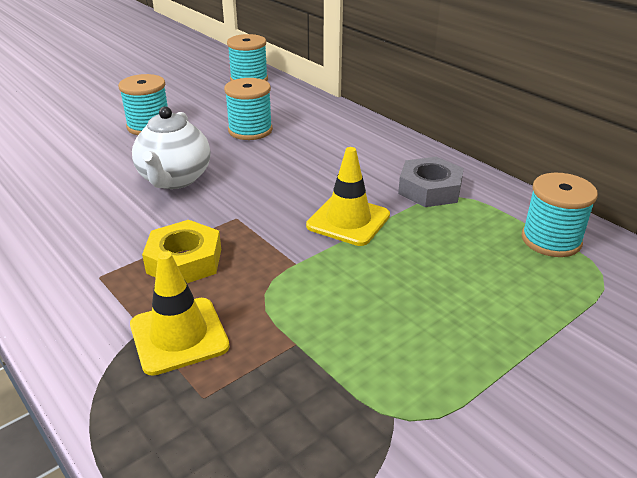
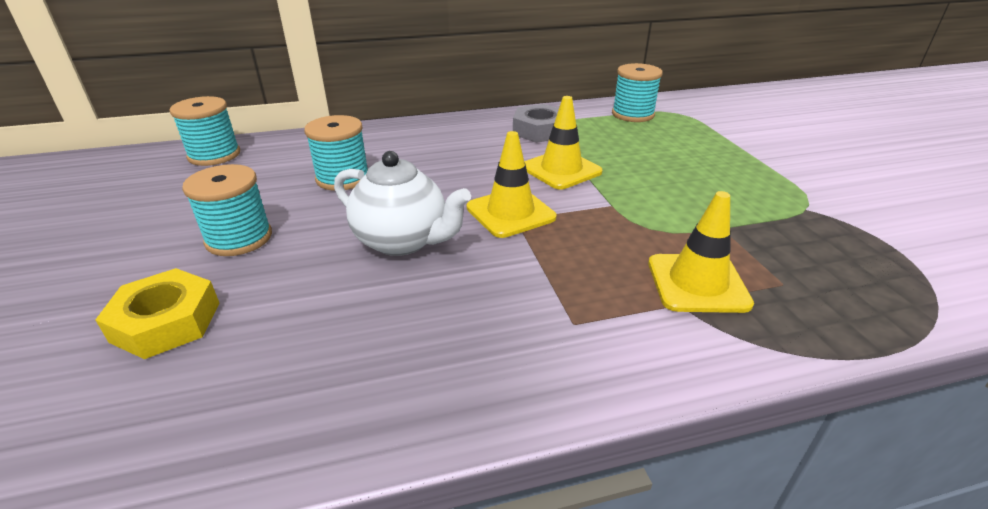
camera: 65 degrees left, 0 degrees up
(184, 261) = (575, 261): yellow nut -> yellow nut (166, 322)
(245, 213) = (510, 212): none -> yellow traffic cone

